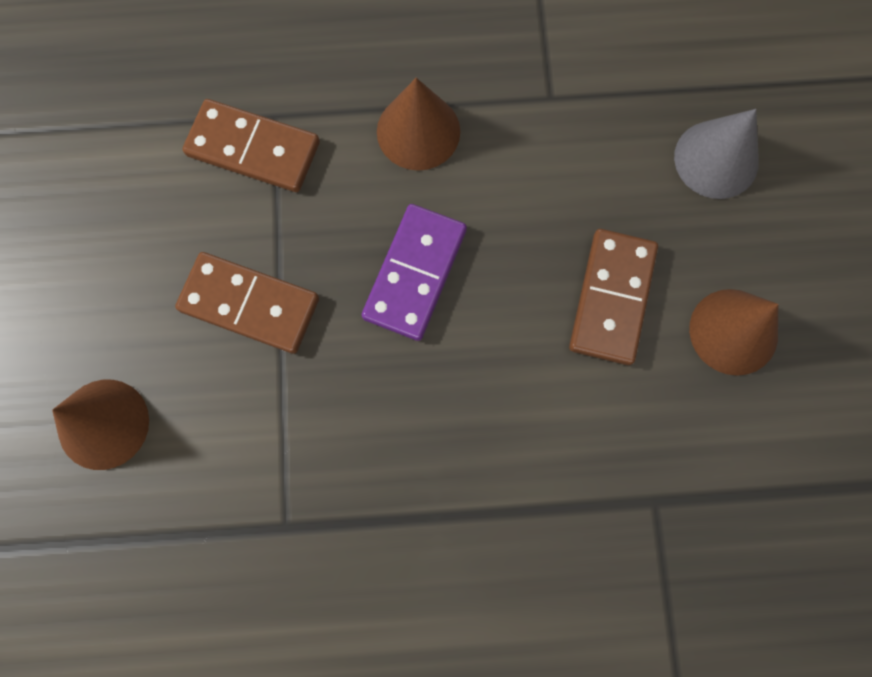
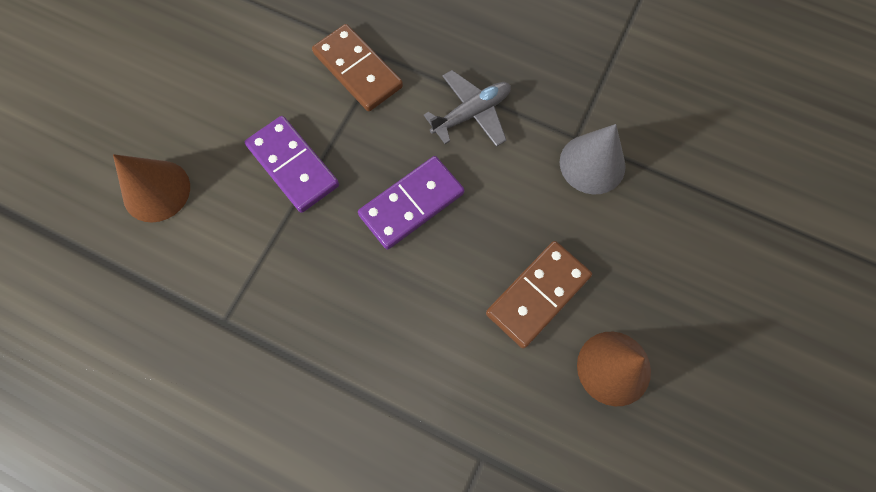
camera: 30 degrees right, 5 degrees down
(249, 304) = (293, 166): brown domino -> purple domino
(418, 131) = (471, 113): brown cone -> grey plane
(716, 159) = (672, 239): grey cone -> grey cone (592, 164)

